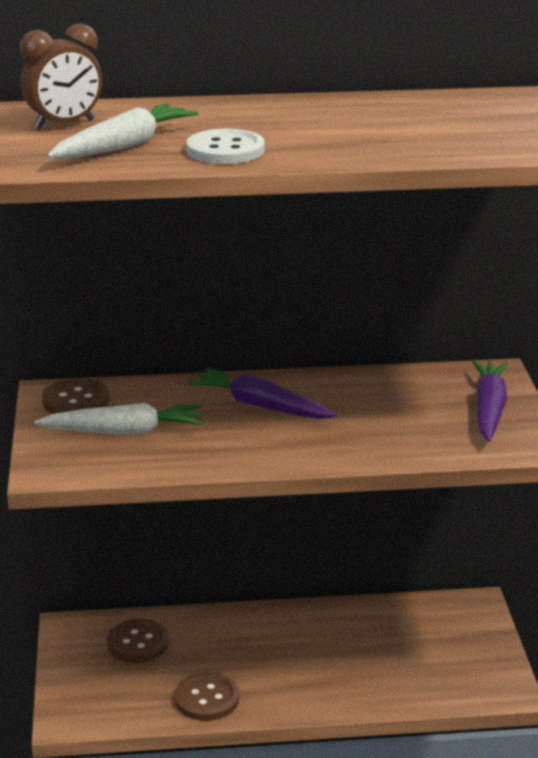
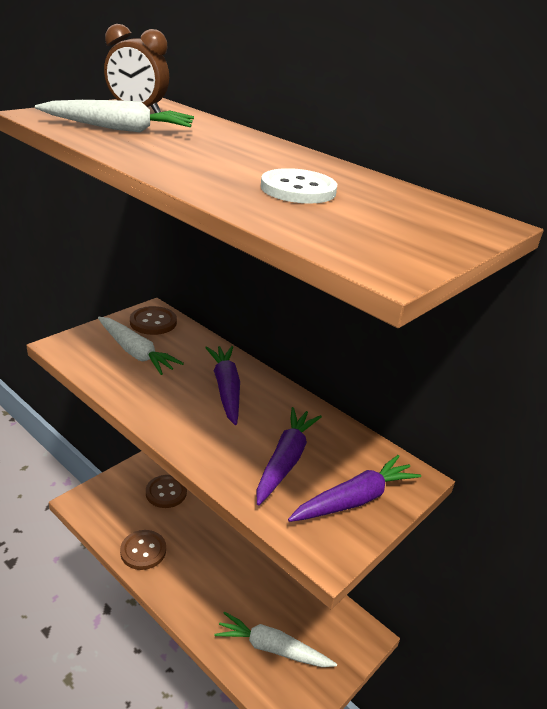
camera: 45 degrees right, 5 degrees up
(225, 150) = (157, 153): white button -> white button (298, 189)
(404, 419) = (285, 460): none -> purple carrot
(428, 668) = (272, 648): none -> white carrot

